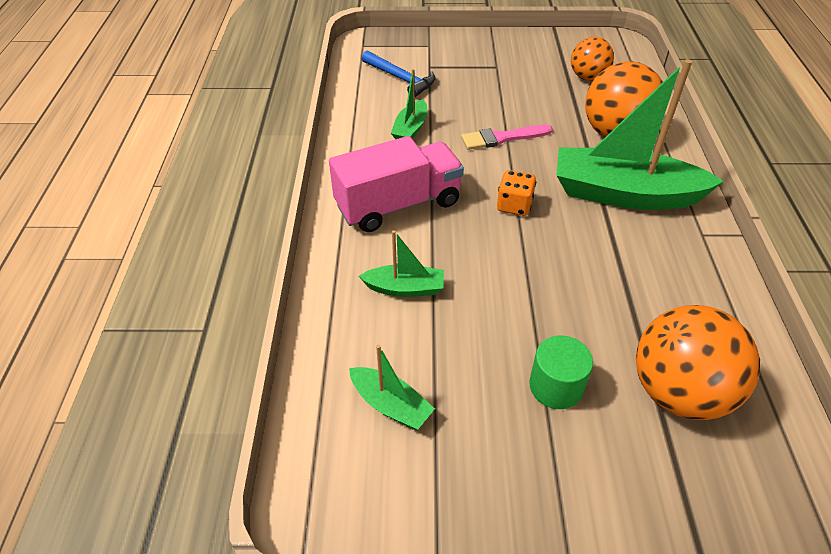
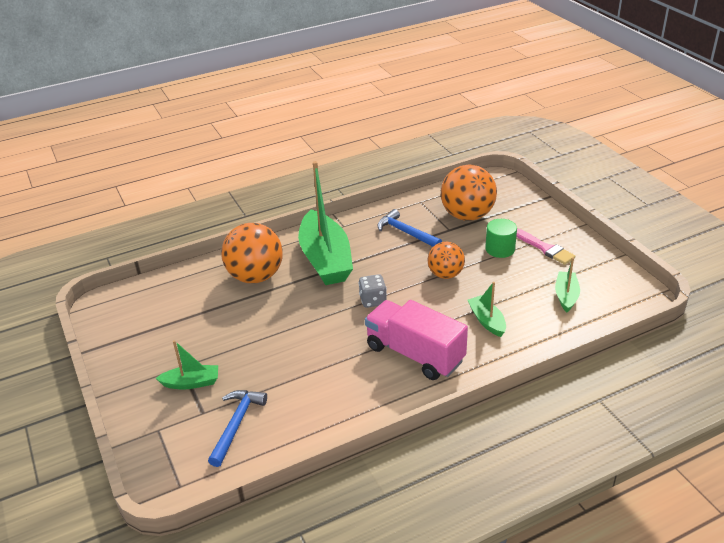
camera: 115 degrees left, 10 degrees down
(410, 129) = (316, 384): green boat -> green boat (191, 383)
(502, 138) = (296, 329): pink brush -> pink brush (544, 248)
(514, 205) = (373, 300): orange dice -> grey dice
(588, 77) = (176, 308): orange ball -> orange ball (445, 274)
(656, 292) = (406, 232): none -> blue hammer

